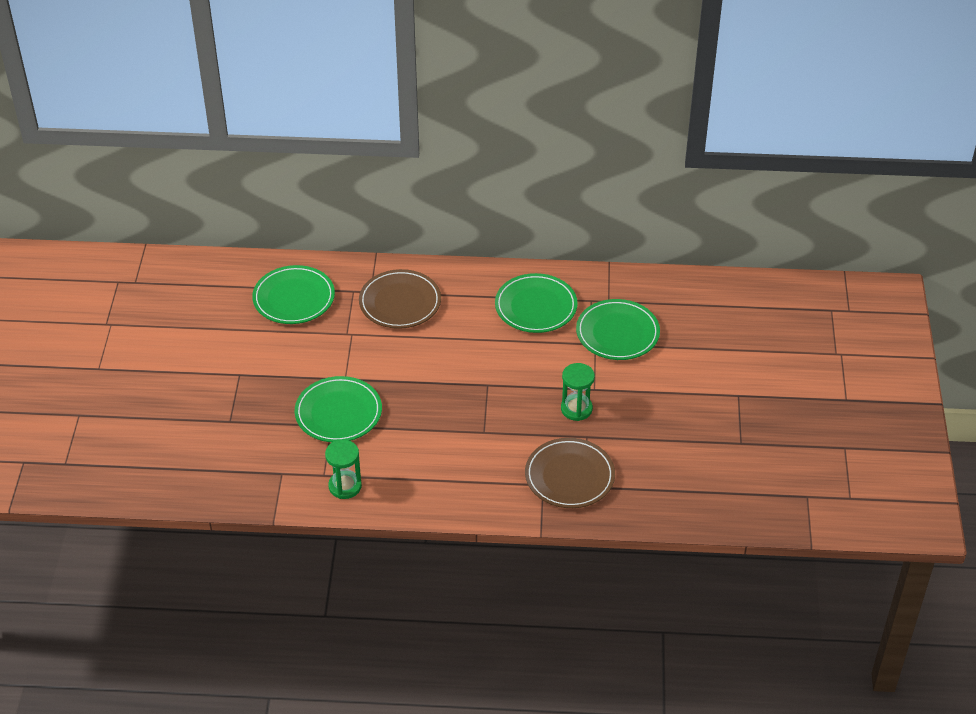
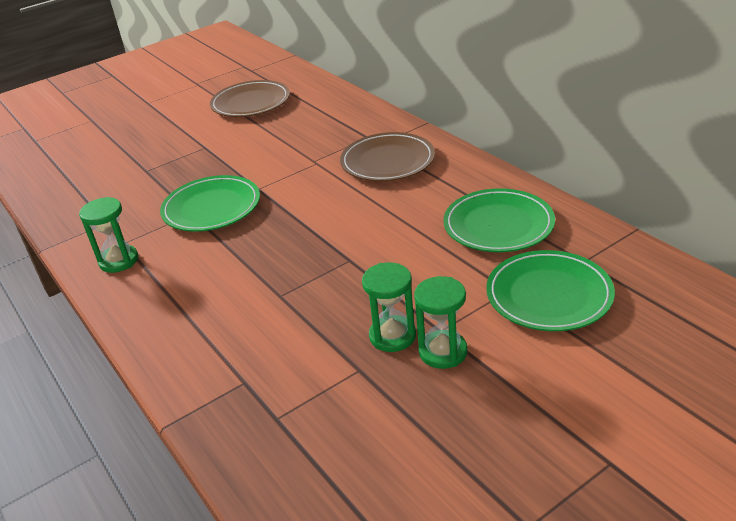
camera: 55 degrees right, 10 degrees down
(294, 298) = (321, 122): green plate -> none
(569, 476) = (279, 395): brown plate -> brown plate (251, 103)
(611, 399) = (443, 352): none -> green hourglass

